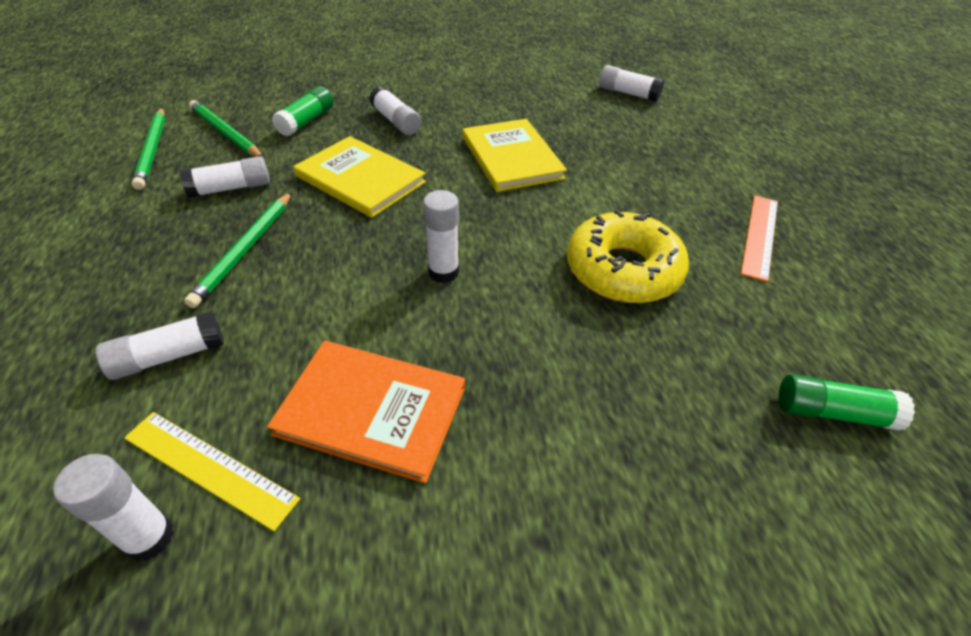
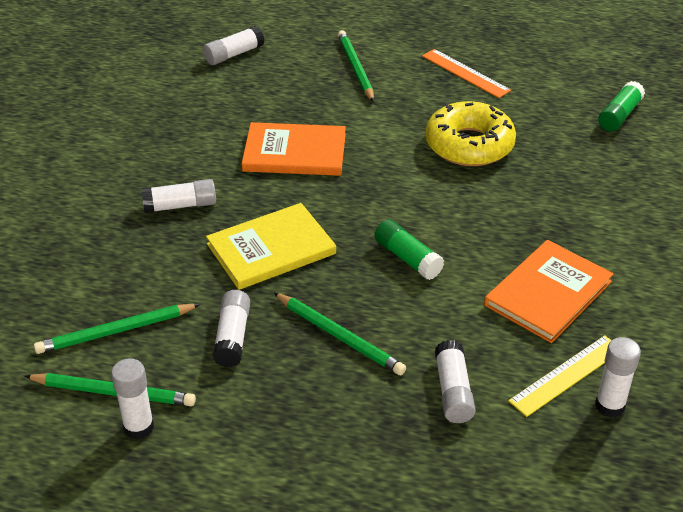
camera: 65 degrees left, 5 degrees down
(306, 121) = (134, 267): green glue stick -> green glue stick (407, 258)
(443, 272) = (428, 229): white glue stick -> white glue stick (139, 427)
(511, 158) = (294, 153): yellow book -> orange book
(681, 160) = (356, 68): none -> green pencil

